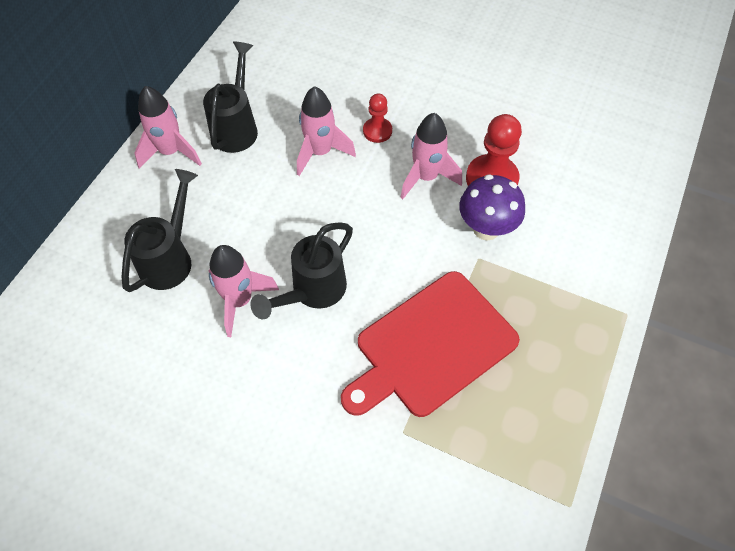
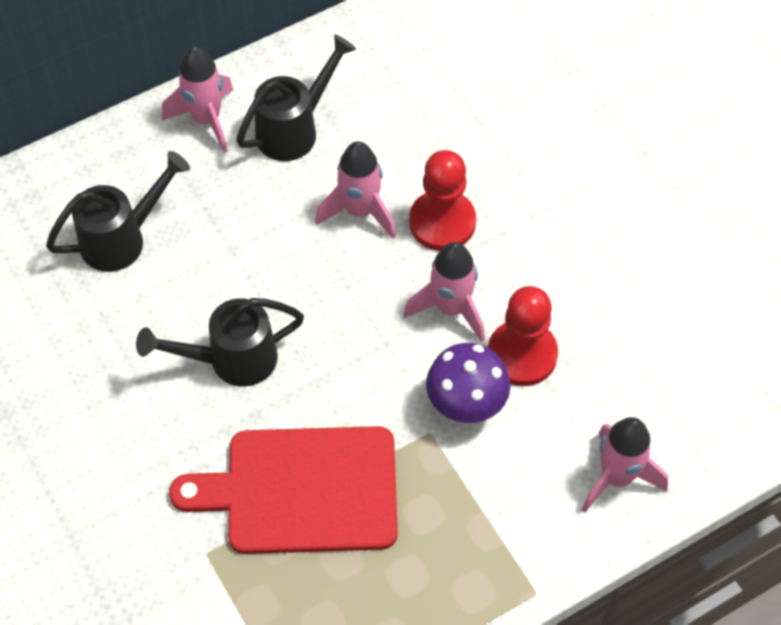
camera: 35 degrees right, 0 degrees up
(240, 300) = (155, 325): pink rocket -> pink rocket (617, 477)
(377, 131) = (442, 222): red pawn -> red pawn, size x1.70

